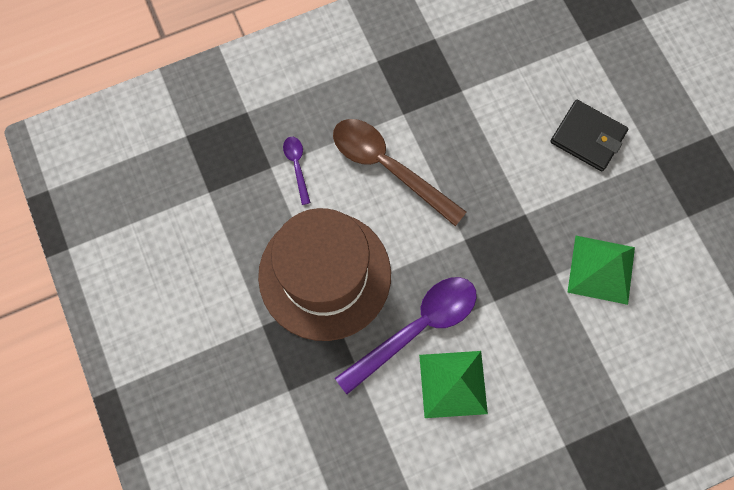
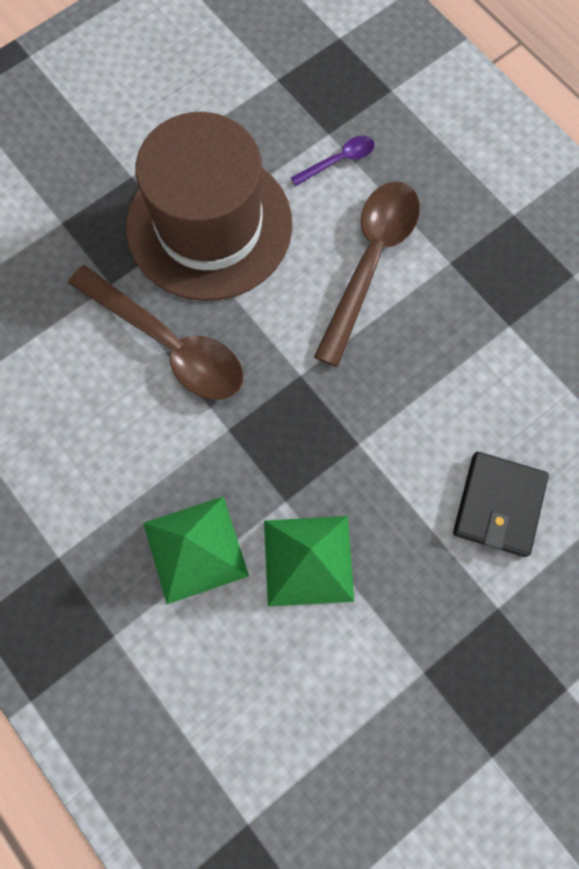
camera: 75 degrees right, 0 degrees up
(416, 328) = (168, 344): purple spoon -> brown spoon
(453, 384) = (108, 402): green pyramid -> green pyramid (195, 549)

